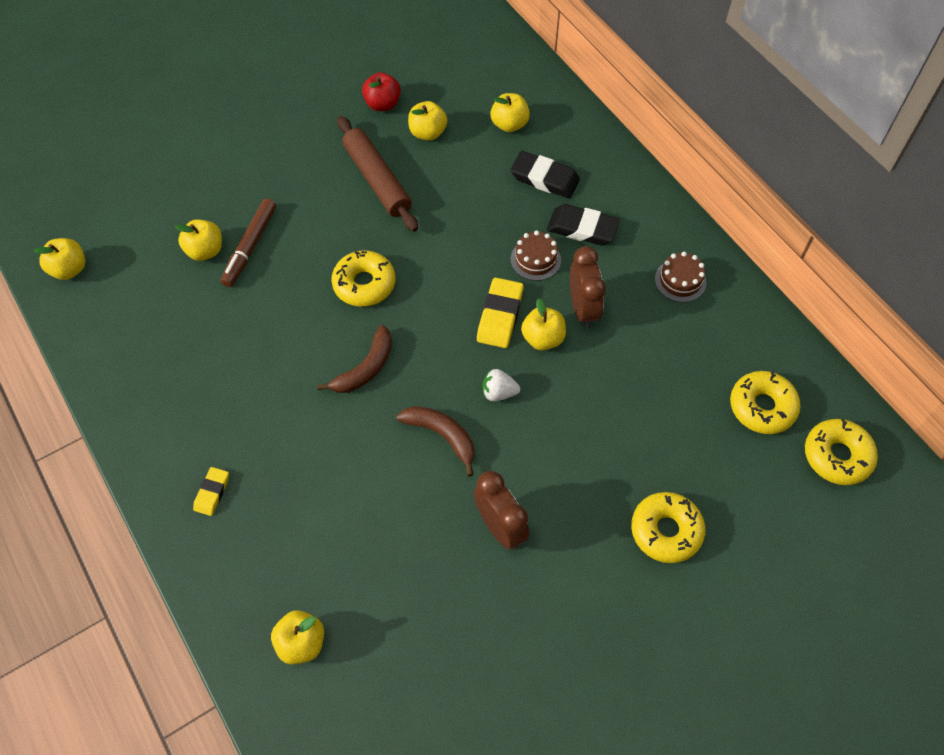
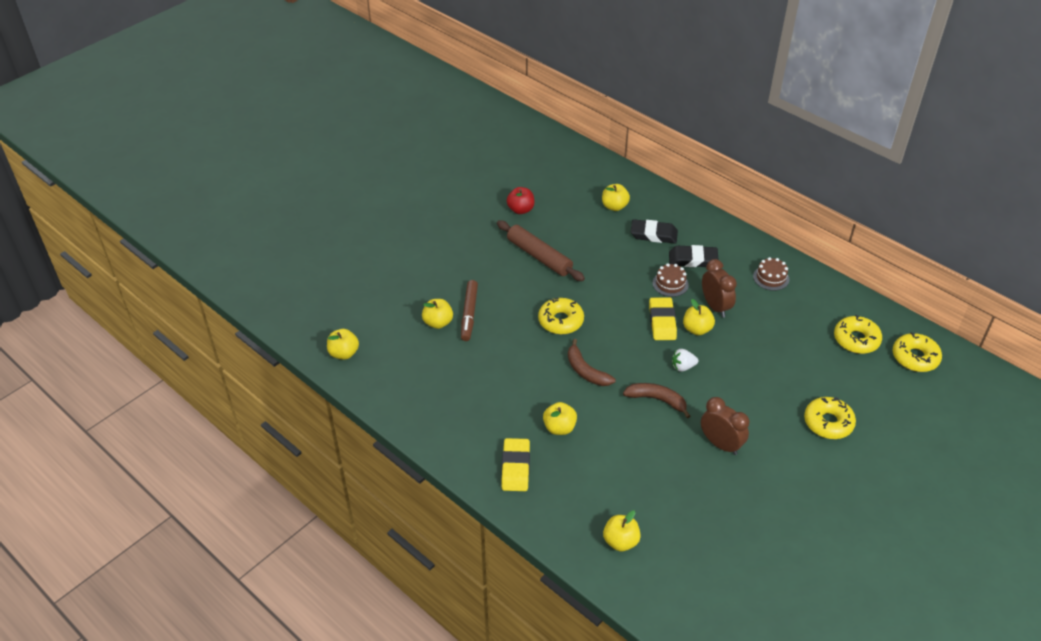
camera: 15 degrees left, 15 degrees down
(212, 492) = (515, 467): yellow eraser -> yellow eraser, size x1.69
(365, 368) = (586, 371): brown banana -> brown banana turned 120 degrees clockwise
(427, 133) = (560, 221): yellow apple -> yellow apple (559, 428)

